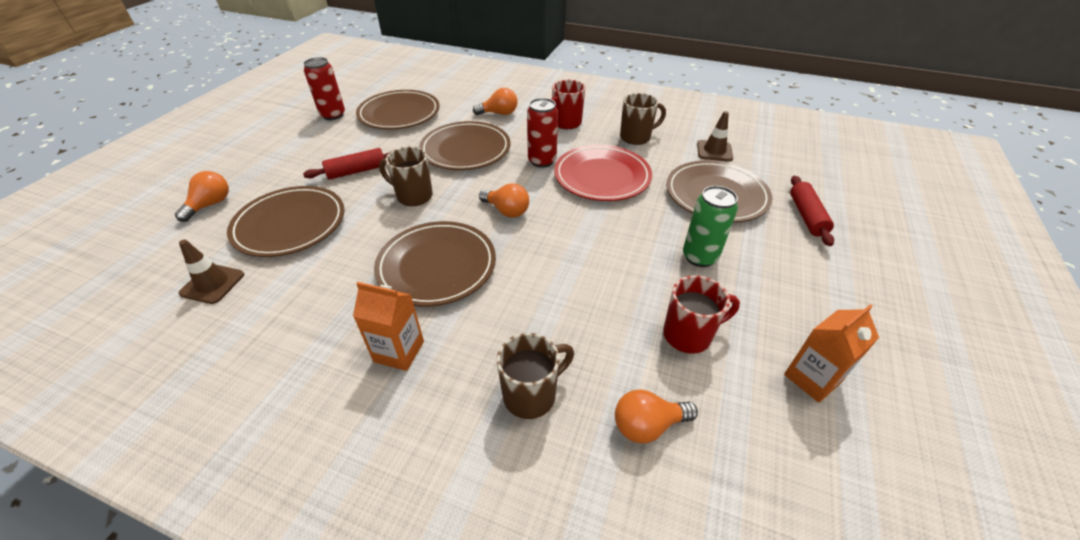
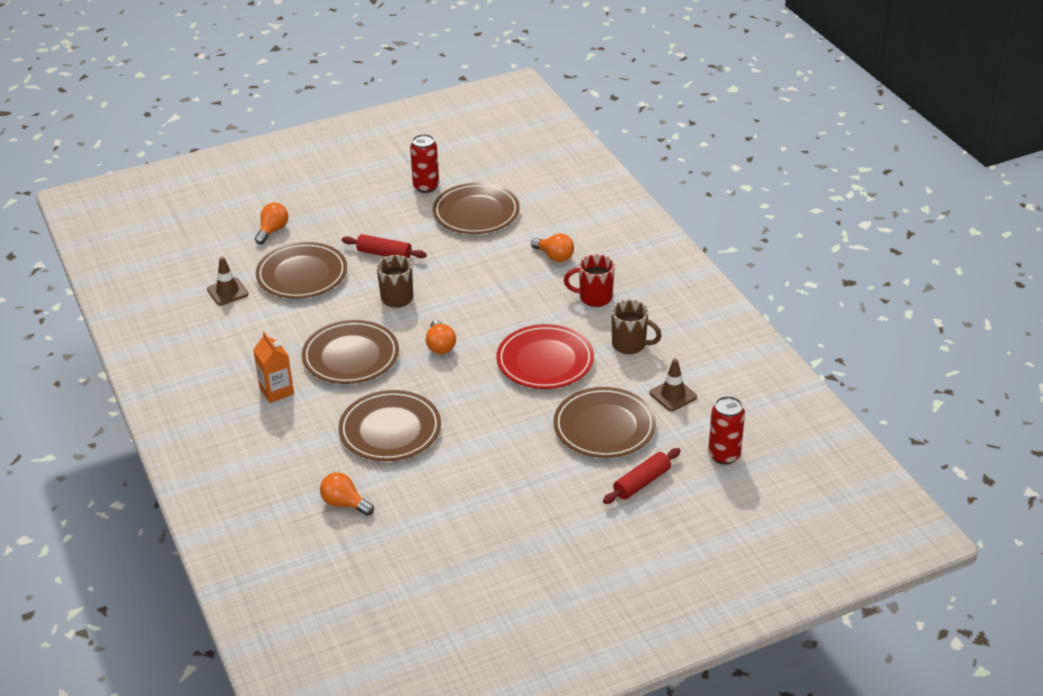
camera: 45 degrees right, 5 degrees down
(210, 205) = (272, 231): orange light bulb -> orange light bulb turned 45 degrees counterclockwise
(465, 150) = (480, 278): brown plate -> brown plate (390, 430)
(531, 395) = (311, 454): brown mug -> none
(542, 161) = (521, 321): red can -> red can (724, 455)
(688, 335) = (431, 486): red mug -> none
(699, 257) = (514, 455): green can -> none
(812, 378) = (459, 548): orange carton -> none

